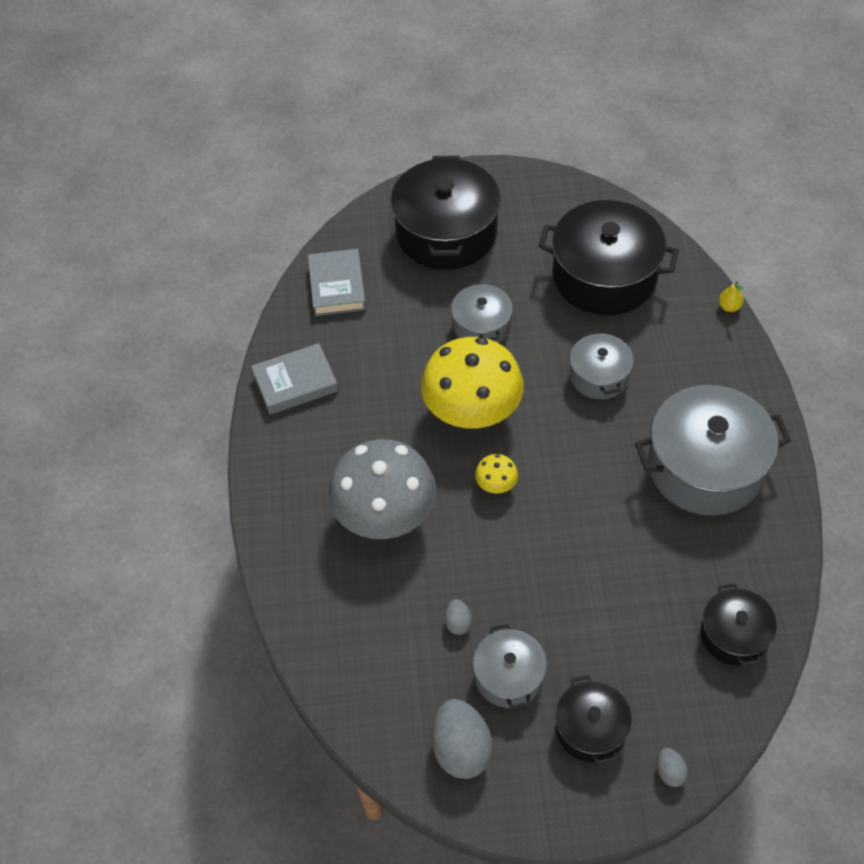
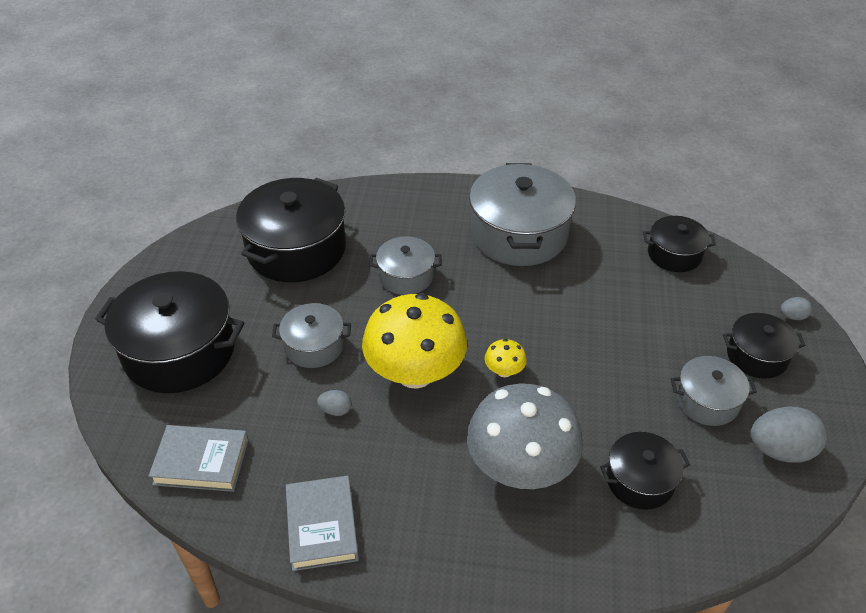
camera: 80 degrees left, 10 degrees down
(393, 617) = (640, 480): none -> black pot
(458, 623) = (650, 428): grey egg -> grey egg (335, 410)
(729, 307) = (365, 185): yellow pear -> none

